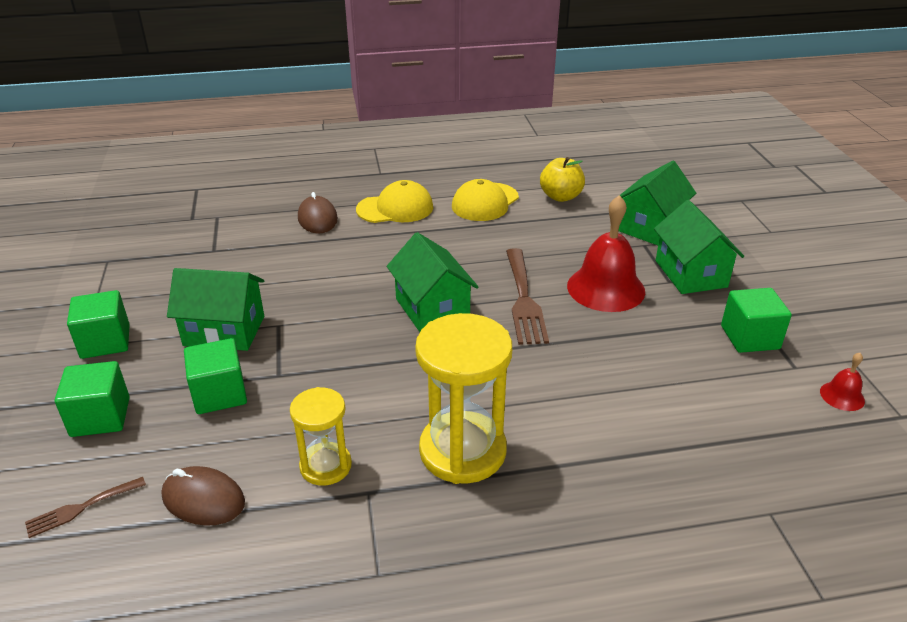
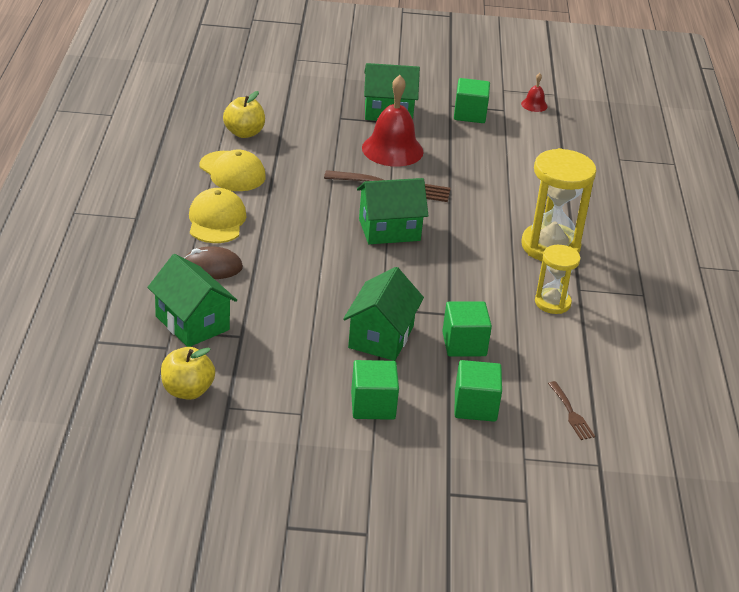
camera: 80 degrees left, 0 degrees up
(130, 238) = (187, 391): none -> yellow apple
(203, 499) = (573, 357): brown mouse -> none
(650, 226) = (315, 107): green house -> green house (192, 323)

